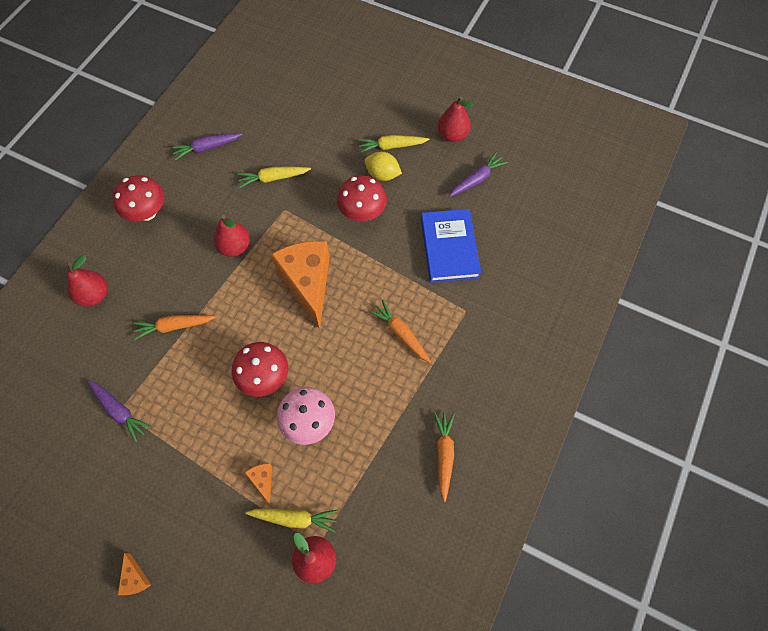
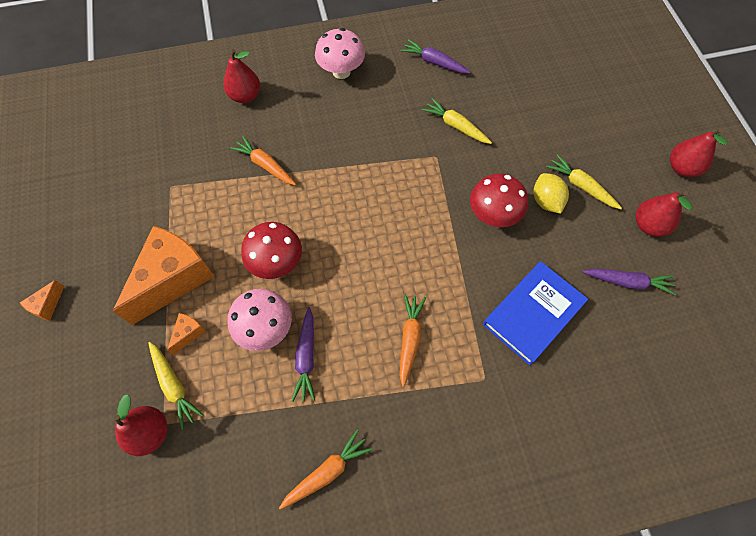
camera: 50 degrees right, 0 degrees up
(119, 411) = (169, 186): purple carrot -> purple carrot (306, 357)
(147, 213) = (341, 72): red mushroom -> pink mushroom
(235, 247) = (369, 150): red pear -> red pear (682, 168)
(307, 284) = (387, 227): orange cheese -> orange cheese (173, 279)

